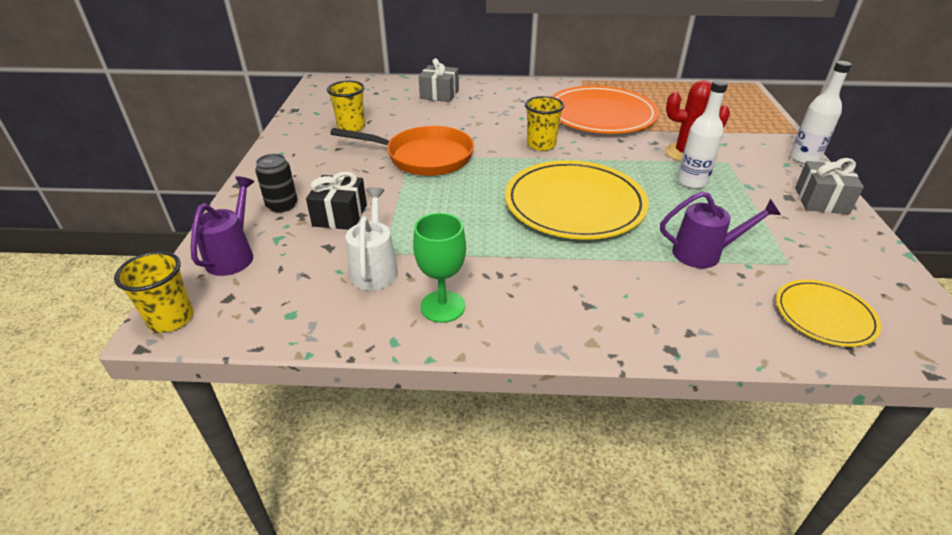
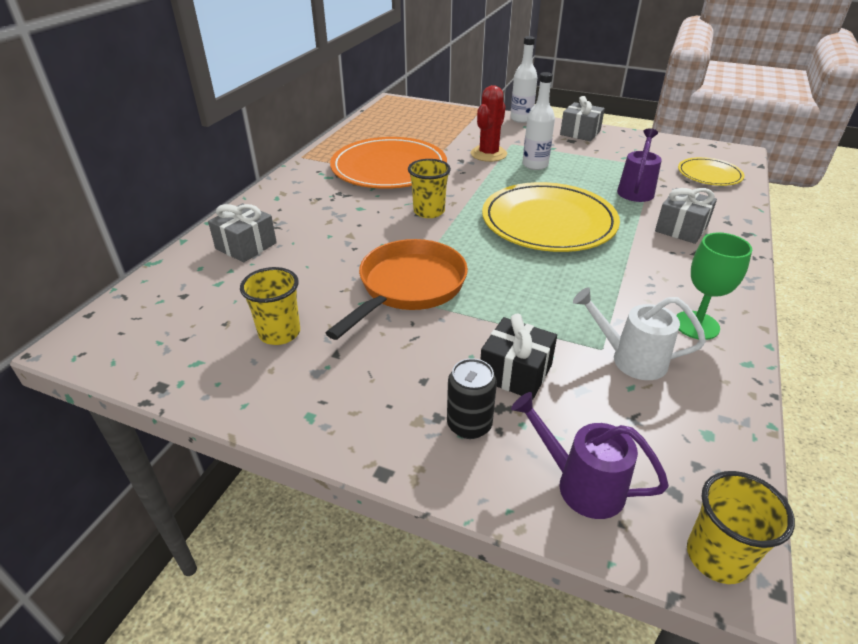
camera: 70 degrees left, 0 degrees up
(636, 292) = (681, 228): none -> grey gift

